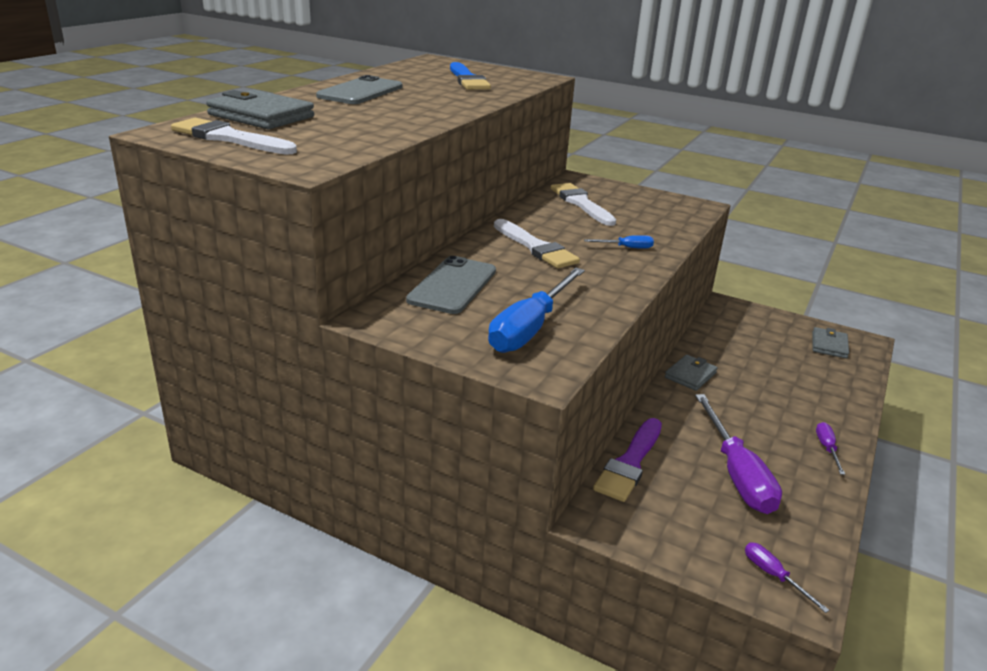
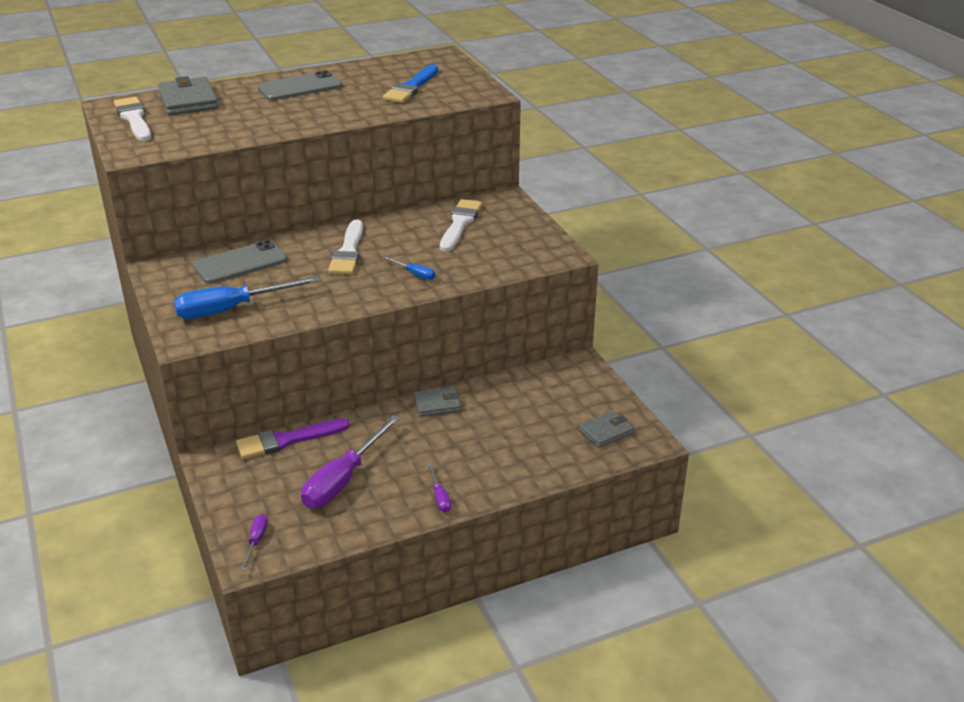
camera: 40 degrees right, 5 degrees up
(827, 448) = (440, 497): purple screwdriver -> purple screwdriver turned 120 degrees clockwise

